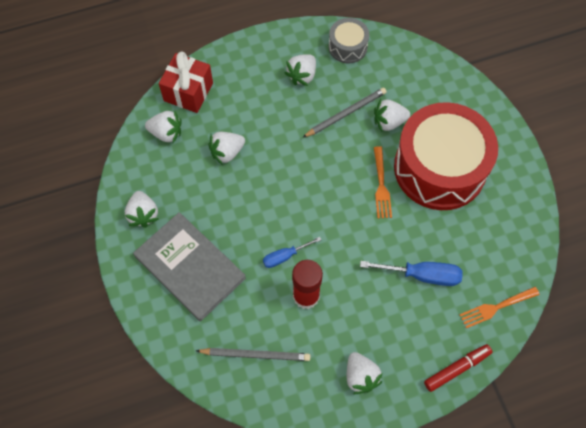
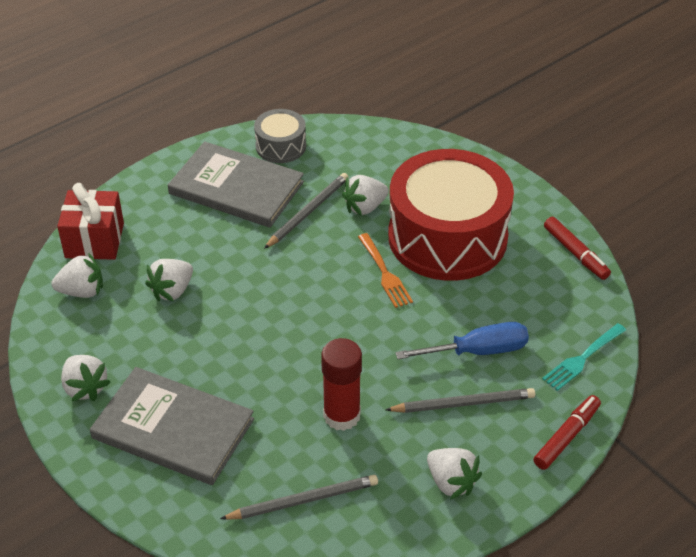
camera: 20 degrees left, 20 degrees down
(285, 256) = (296, 380): blue screwdriver -> none
(302, 75) = (236, 188): white strawberry -> grey book
(394, 315) = (463, 403): none -> grey pencil
(496, 307) = (582, 358): orange fork -> turquoise fork
(530, 213) = (575, 253): none -> red marker

